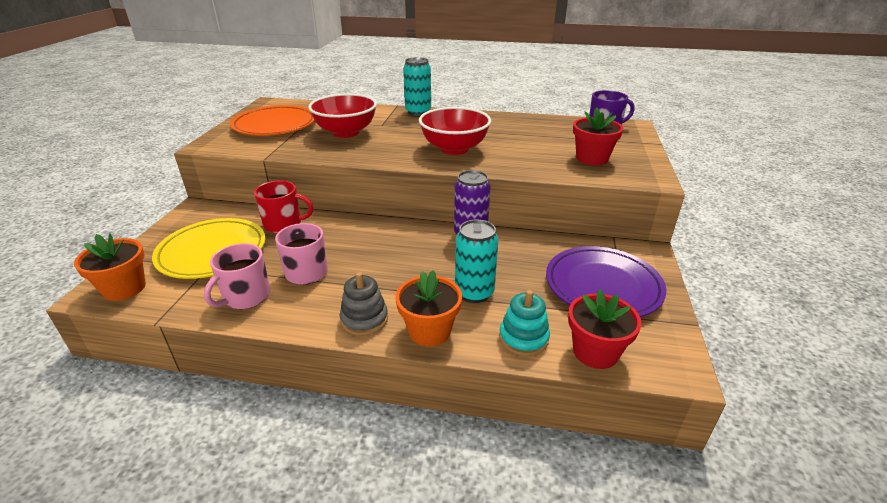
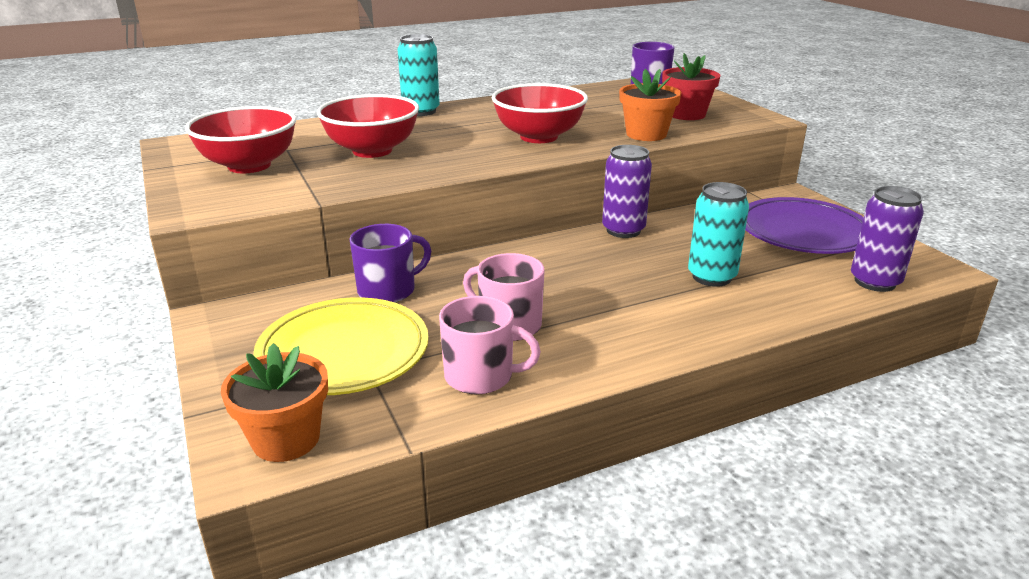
camera: 35 degrees left, 5 degrees down
(246, 297) = (481, 376): pink mug -> pink mug turned 75 degrees counterclockwise
(275, 125) = (249, 166): orange plate -> red bowl
(284, 224) = (388, 290): red mug -> purple mug
(364, 319) = (651, 340): grey stacking toy -> none
(429, 331) = (727, 323): orange flower pot -> orange flower pot (646, 134)
(523, 338) = (810, 295): turquoise stacking toy -> none
(595, 352) = (875, 282): red flower pot -> purple can

